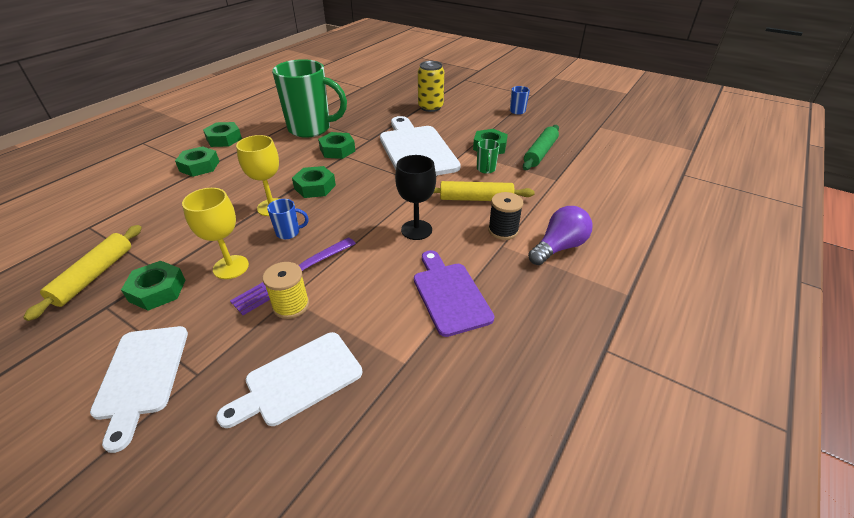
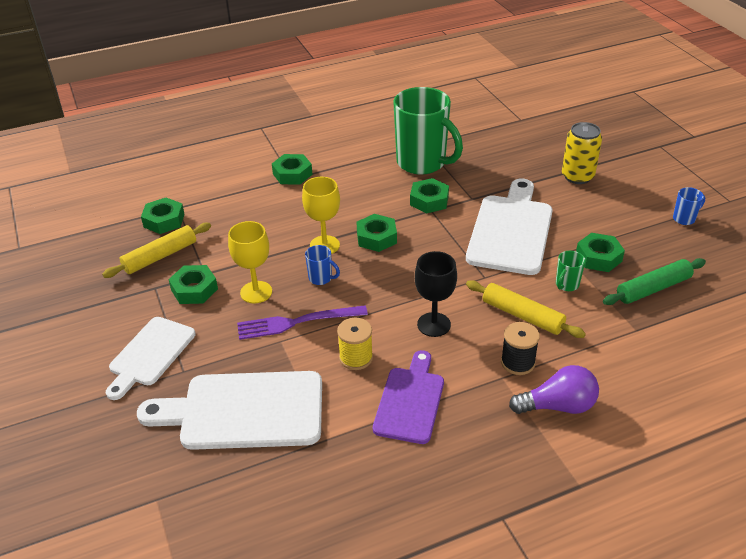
camera: 35 degrees right, 0 degrees up
(224, 139) = (332, 148): green nut -> green nut (164, 220)
(291, 305) = (278, 348): yellow spool -> yellow spool (356, 358)
(298, 380) = (244, 410): white cutting board -> white cutting board, size x1.57

